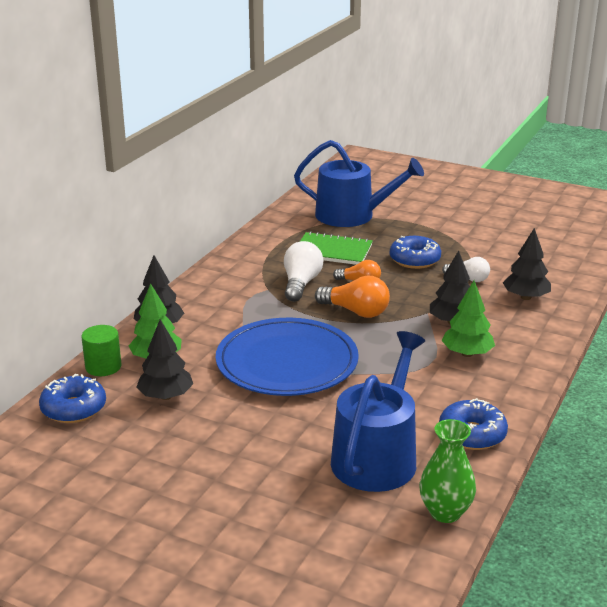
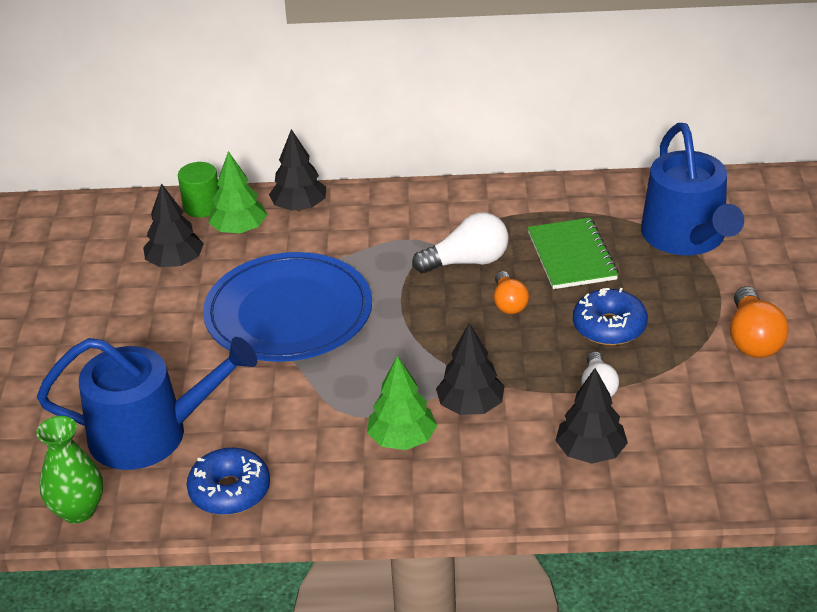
camera: 65 degrees right, 10 degrees up
(74, 408) = (123, 221): blue donut -> none
(356, 311) = (435, 323): orange light bulb -> orange light bulb (753, 339)

